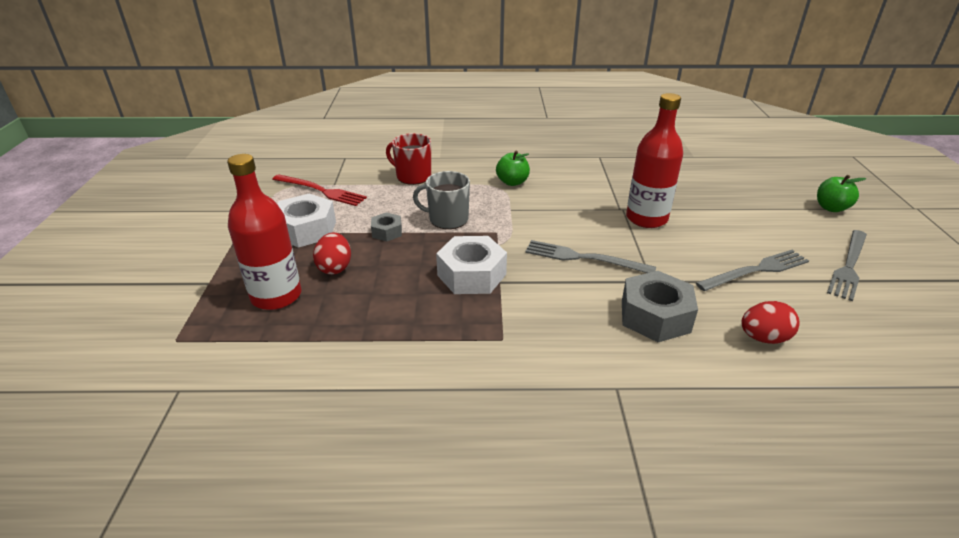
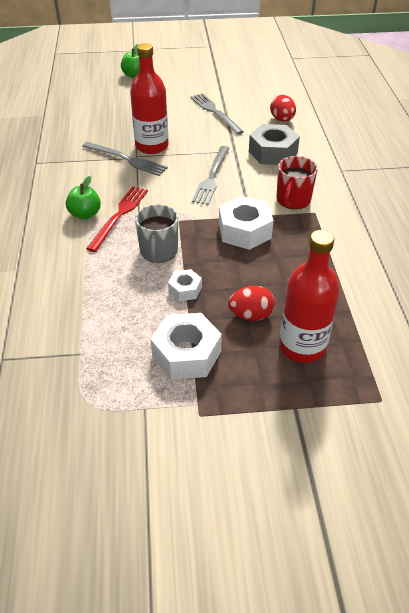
camera: 95 degrees left, 10 degrees up
(320, 191) = (96, 363): red fork -> red fork (119, 216)
(387, 232) = (185, 289): grey nut -> white nut
(413, 176) = (65, 286): red mug -> red mug (293, 200)
(849, 265) = (204, 83): grey fork -> grey fork (126, 159)

